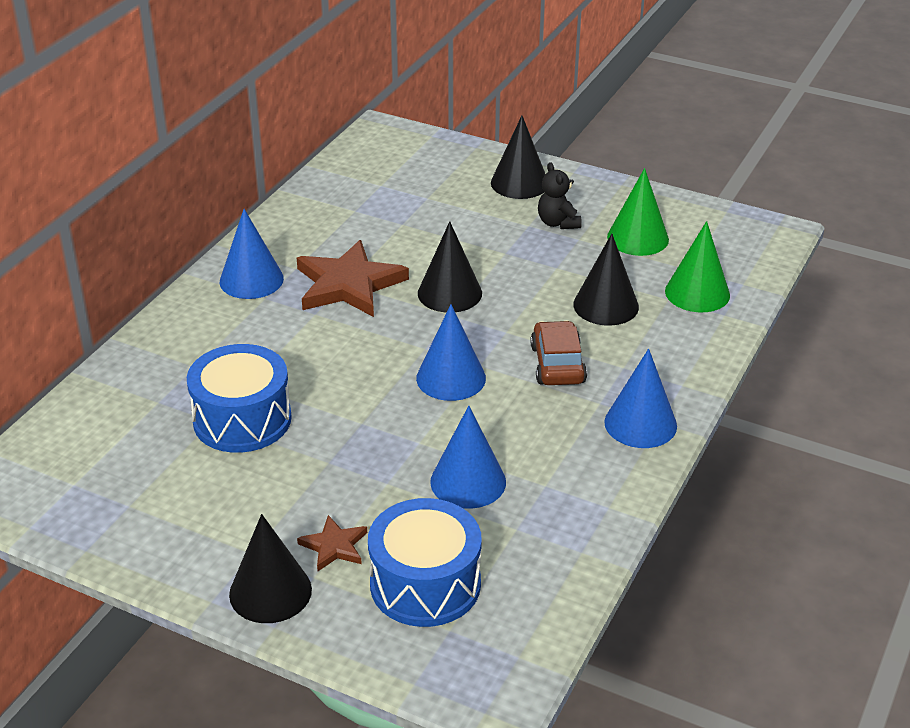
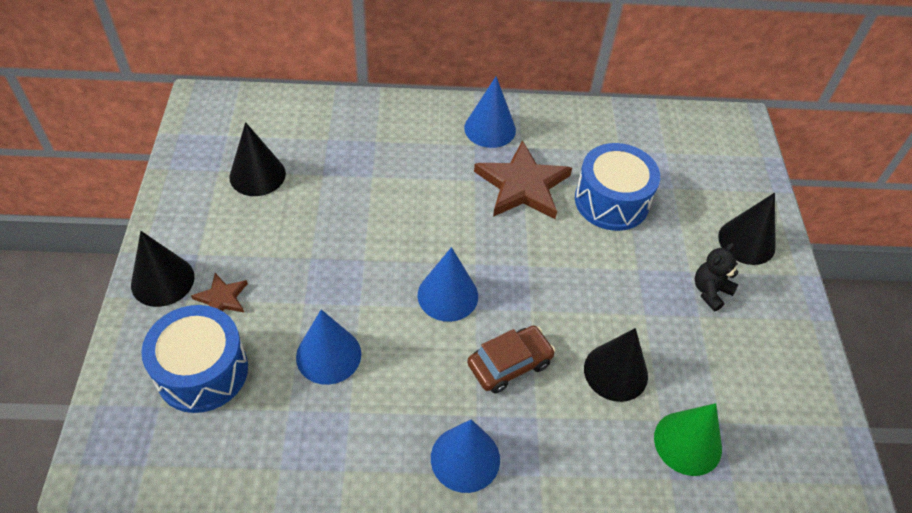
camera: 60 degrees right, 15 degrees up
(242, 419) = (332, 190): blue drum -> blue drum (611, 201)
(449, 293) = (555, 252): black cone -> black cone (257, 175)
(638, 238) = (736, 362): green cone -> none

